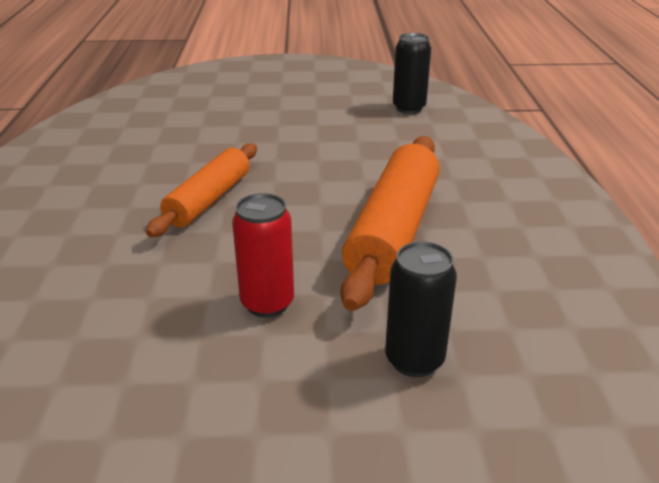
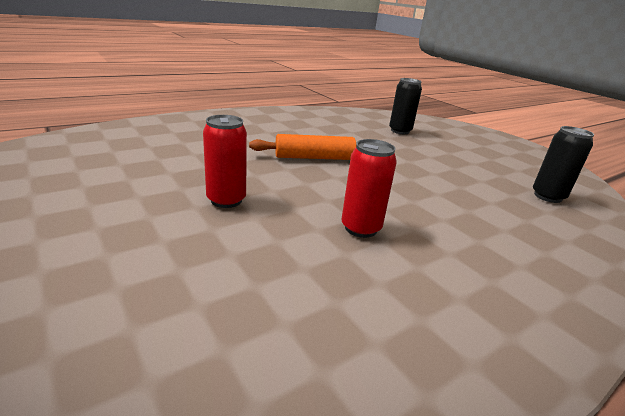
camera: 55 degrees right, 5 degrees down
(393, 231) = (360, 228): orange rolling pin -> red can
(414, 360) = (202, 274): black can -> black can (400, 131)

